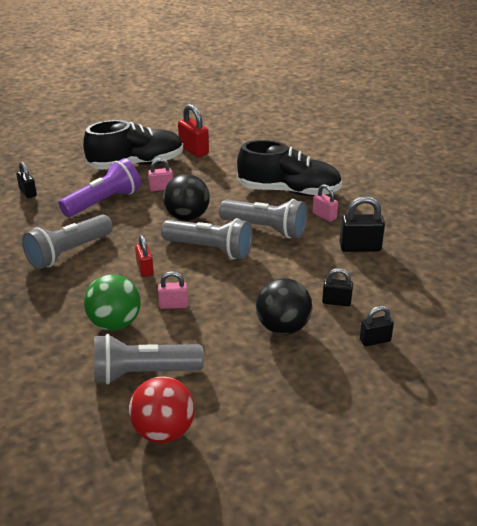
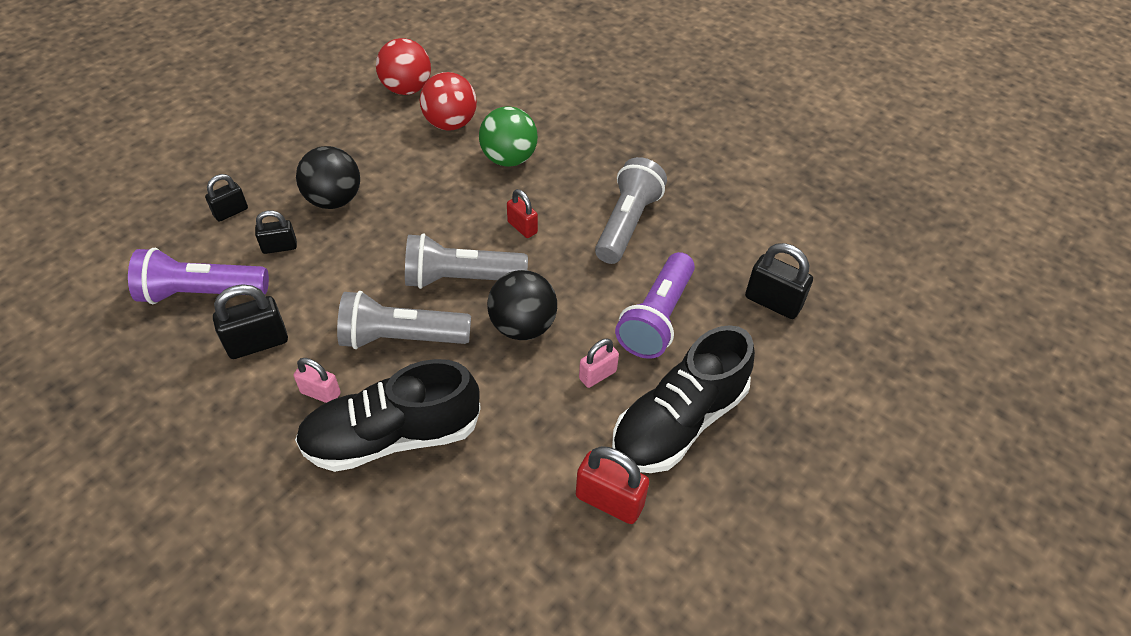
camera: 155 degrees right, 15 degrees up
(28, 193) = (773, 302): black padlock -> black padlock, size x1.56
(143, 373) = (450, 124): grey flashlight -> red ball
(173, 305) = (462, 193): pink padlock -> none
(399, 285) = (201, 293): none -> purple flashlight

